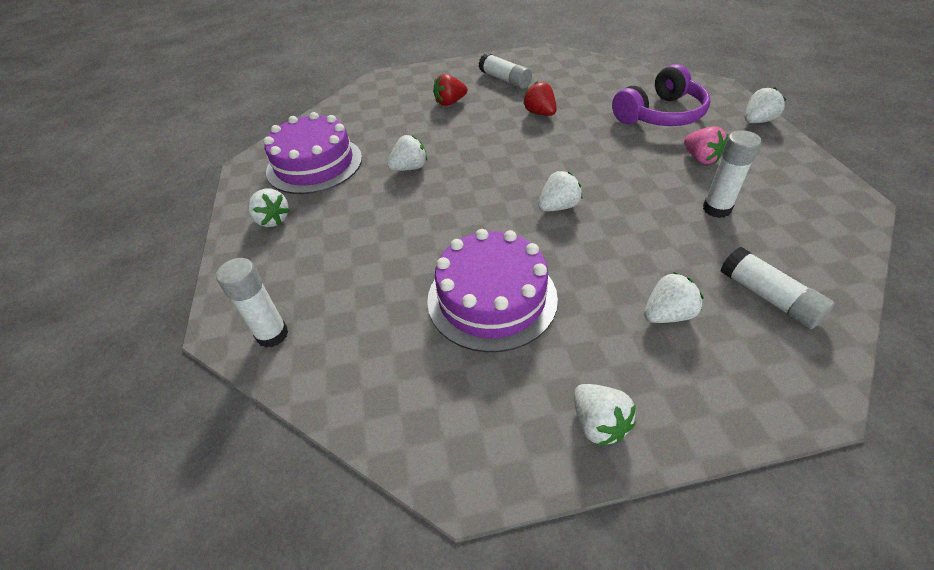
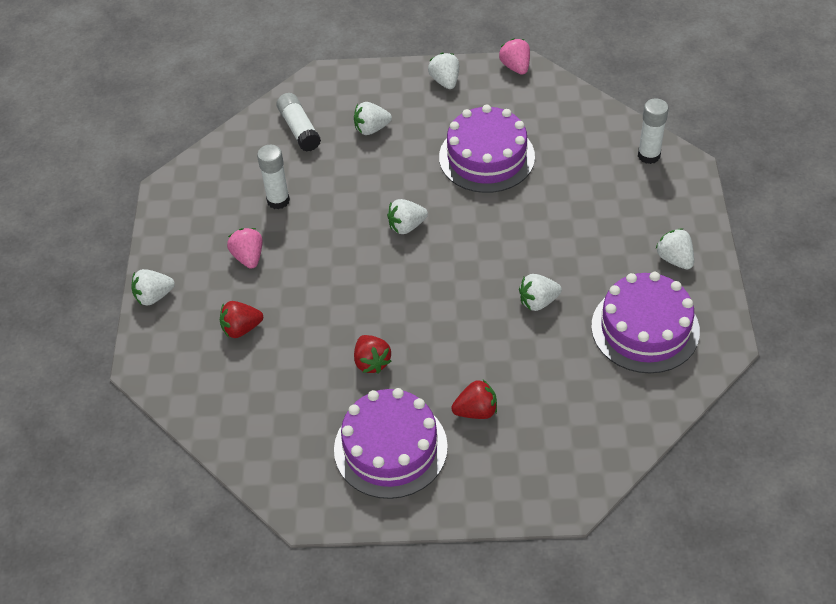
camera: 170 degrees left, 5 degrees up
(482, 481) = (515, 67): none -> pink strawberry
(505, 80) = (390, 448): white glue stick -> purple cake
(660, 115) = (241, 328): purple headphones -> red strawberry

